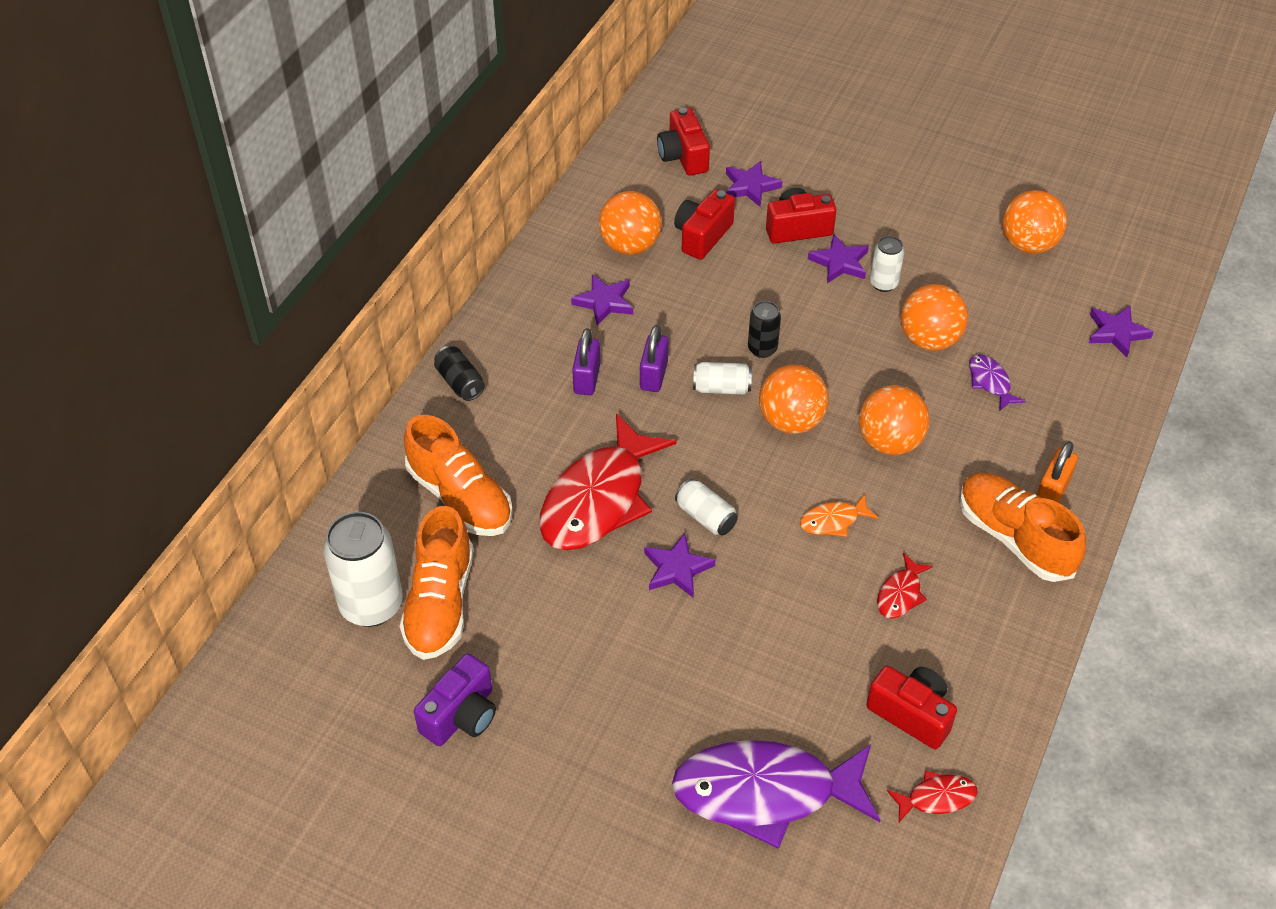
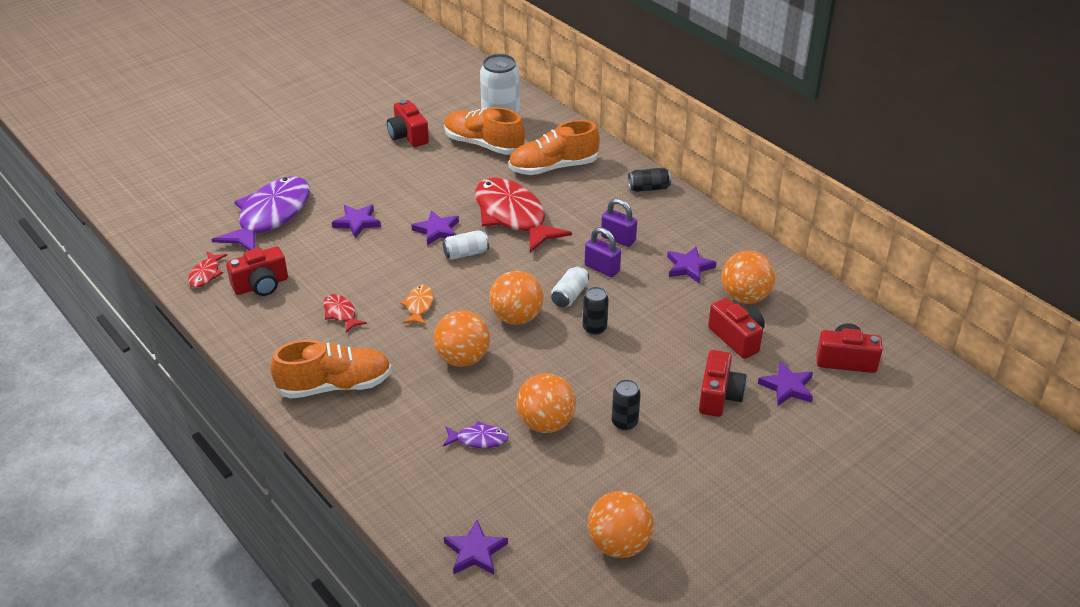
camera: 115 degrees right, 10 degrees down
(461, 715) = (408, 136): purple camera -> red camera
(840, 262) = (664, 406): purple star -> purple star (357, 222)
(883, 283) = (624, 422): white can -> black can
(1052, 491) = (355, 425): orange padlock -> none

